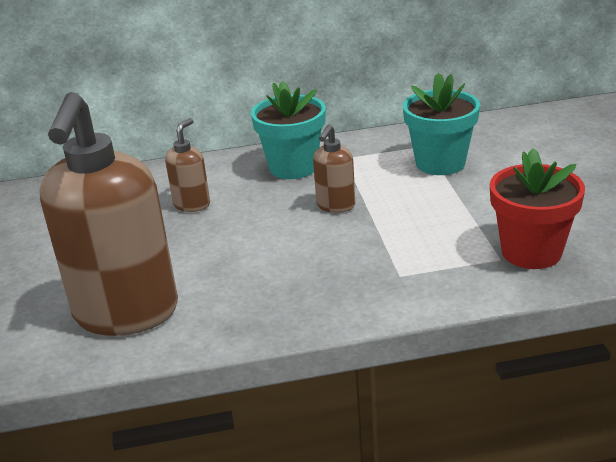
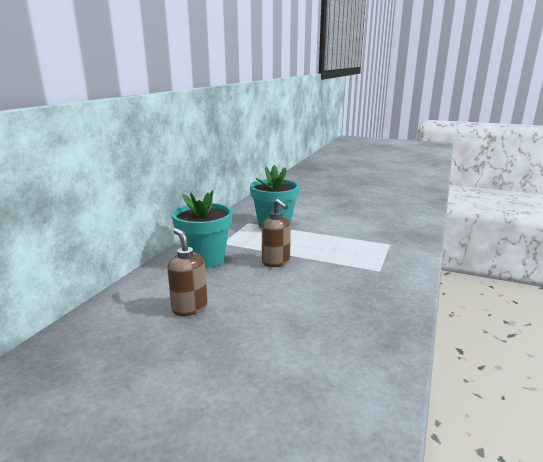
camera: 60 degrees left, 10 degrees down
(126, 313) = (319, 392): brown soap dispenser -> none
(531, 252) = (391, 236): red flower pot -> none

